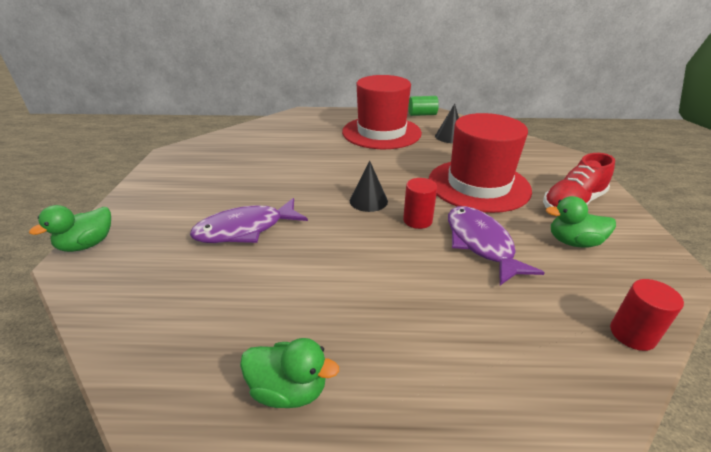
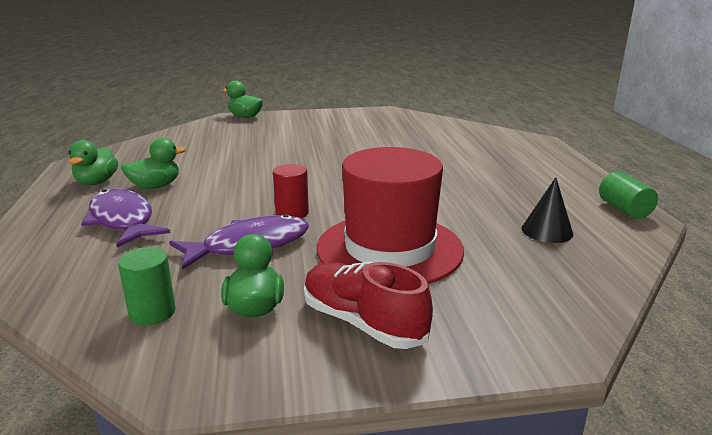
camera: 80 degrees right, 10 degrees down
(245, 229) = (267, 150): purple fish -> purple fish (123, 220)
(328, 317) = (155, 186): none -> green duck
(368, 201) = (326, 189): black cone -> none
(381, 132) = (516, 185): red hat -> none
(602, 293) = (152, 312): none -> green cylinder
(632, 334) = (86, 320): red cylinder -> none

